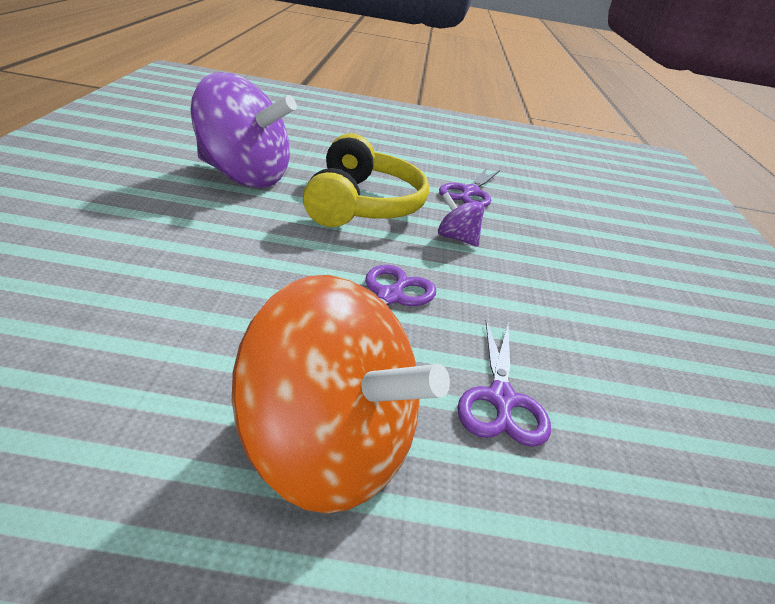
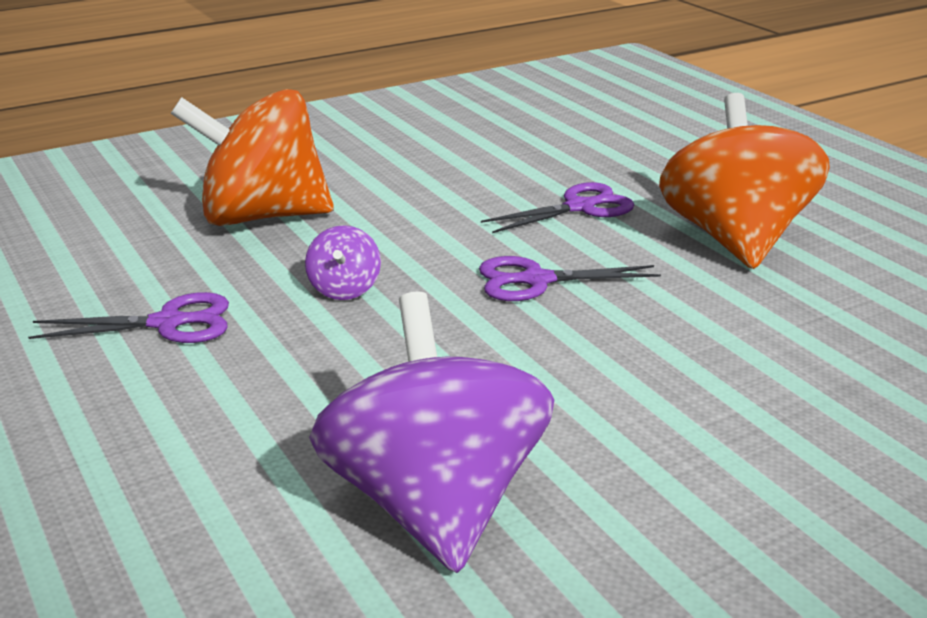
camera: 120 degrees left, 5 degrees down
(361, 204) = (357, 373): yellow headphones -> none
(595, 260) = (261, 217): none -> orange spinning top

